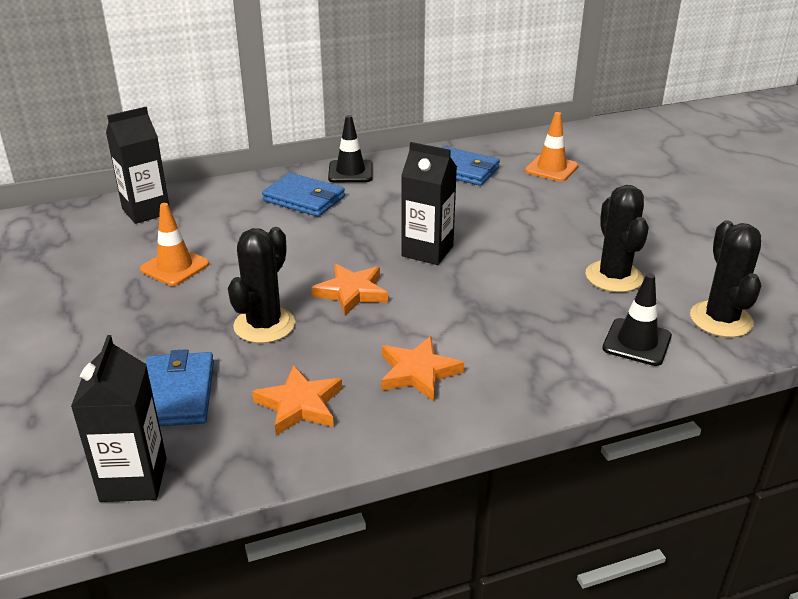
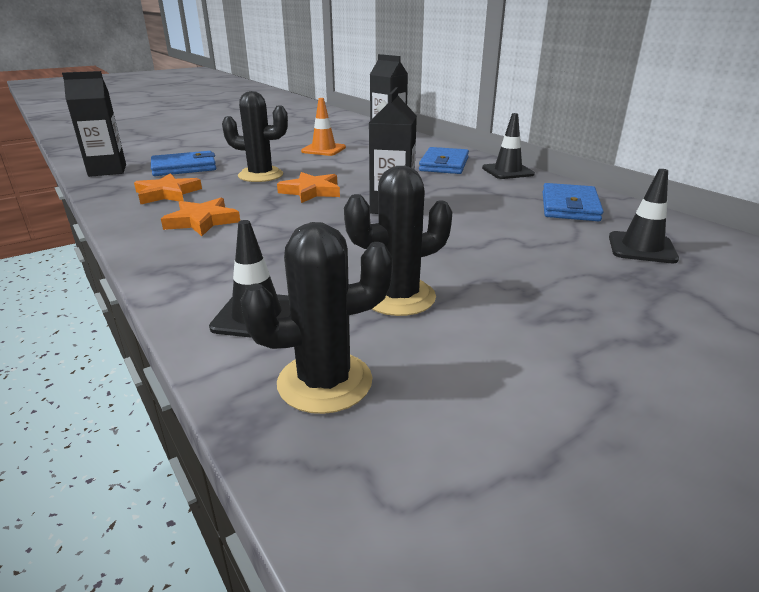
camera: 75 degrees right, 5 degrees down
(551, 168) = (641, 248): orange traffic cone -> black traffic cone

